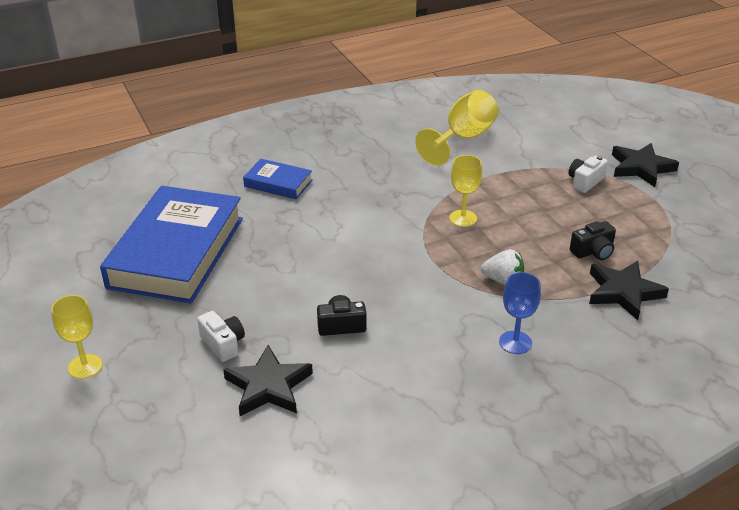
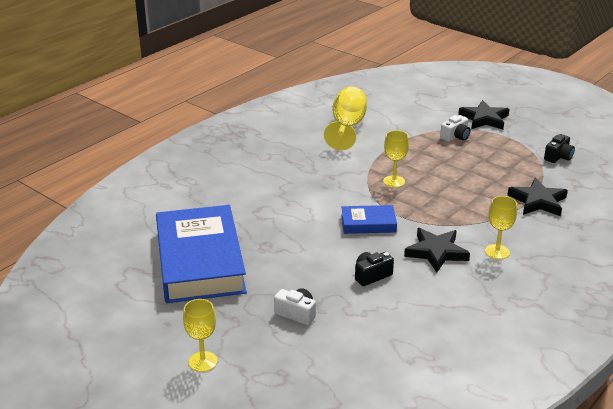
camera: 25 degrees left, 5 degrees down
(268, 386) = (356, 331): black star -> black star (436, 252)
(278, 183) = (235, 191): blue book -> blue book (368, 223)
(503, 281) = (456, 215): white strawberry -> none
(515, 342) = (497, 252): blue goblet -> yellow goblet
(585, 182) = (455, 137): white camera -> white camera turned 150 degrees counterclockwise
(593, 251) = (498, 181): black camera -> black camera (558, 157)

